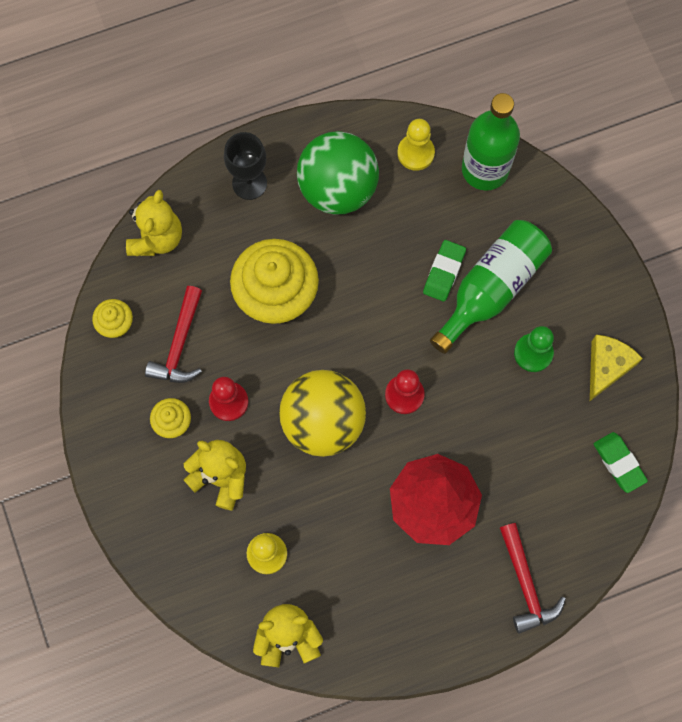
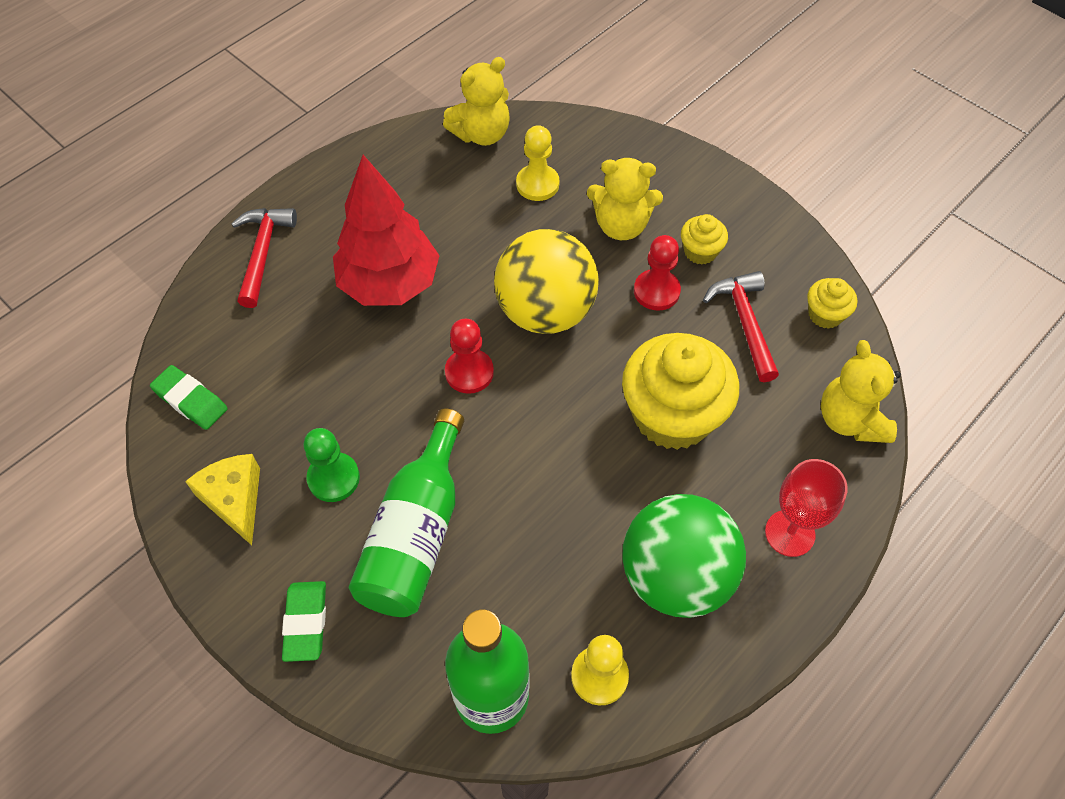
camera: 155 degrees right, 15 degrees down
(249, 183) = (790, 533): black goblet -> red goblet
(444, 272) = (485, 528): green eraser -> green eraser (306, 623)
(525, 584) = (263, 253): red hammer -> red hammer turned 45 degrees clockwise
(606, 367) = (234, 500): yellow cheese -> yellow cheese turned 150 degrees clockwise

